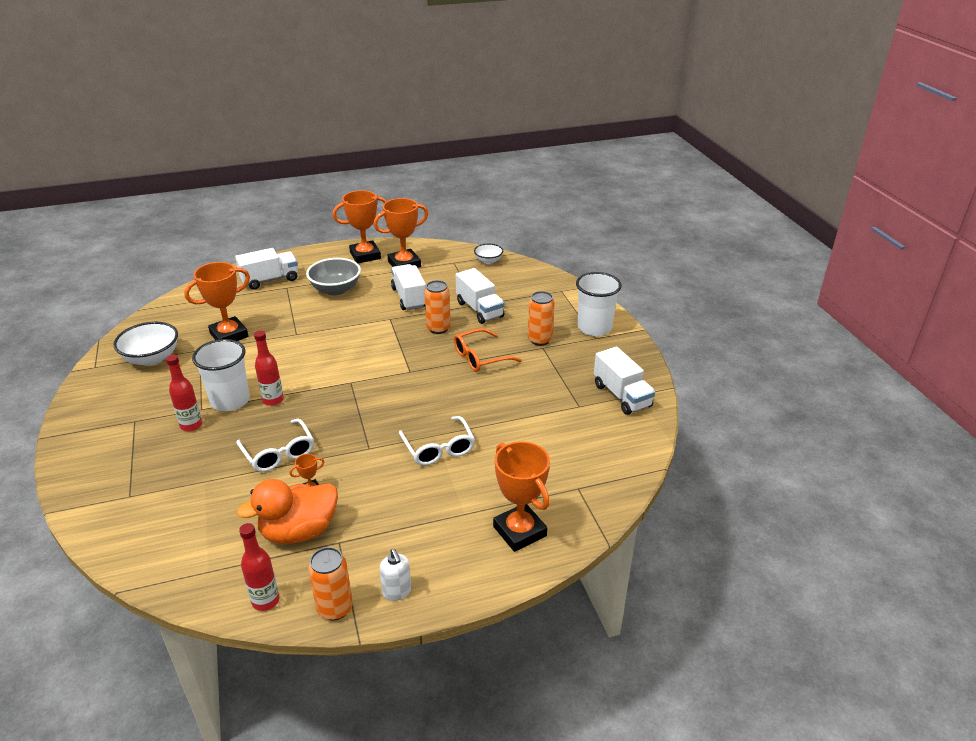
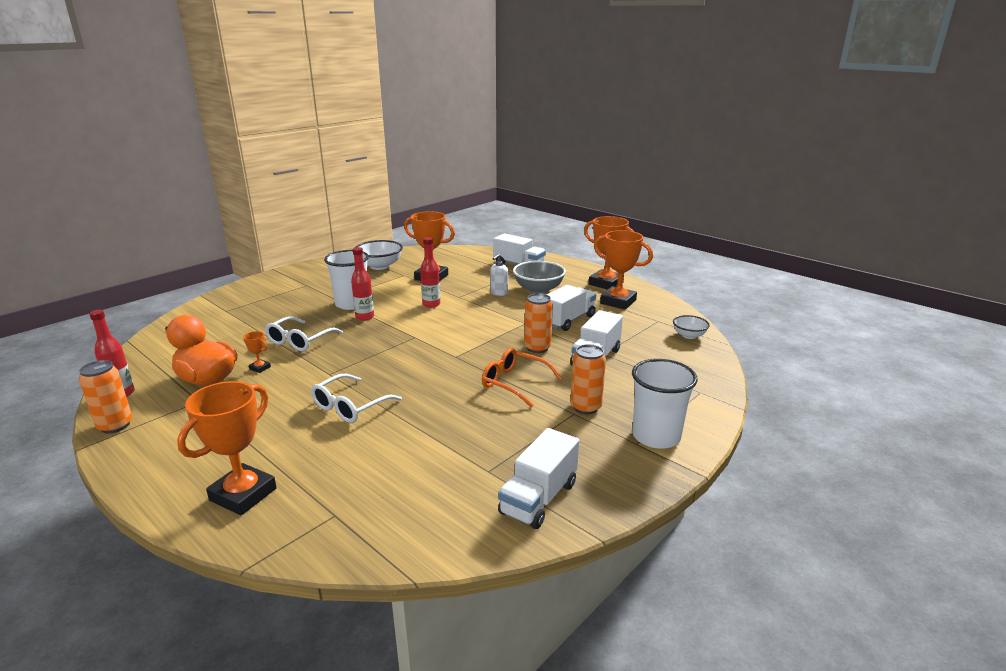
camera: 60 degrees right, 10 degrees down
(191, 425) = (313, 302): red bottle -> red bottle (431, 304)
(397, 592) = (139, 449): white soap dispenser -> white soap dispenser (499, 293)

